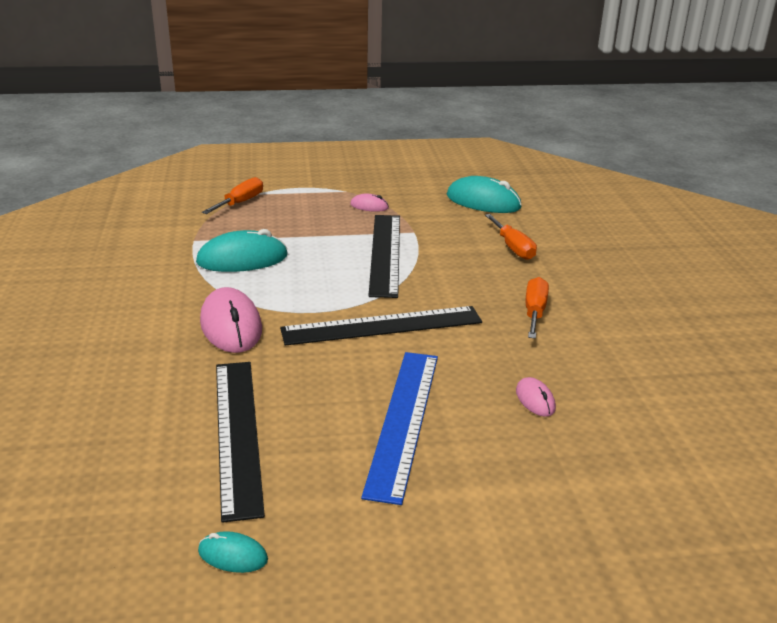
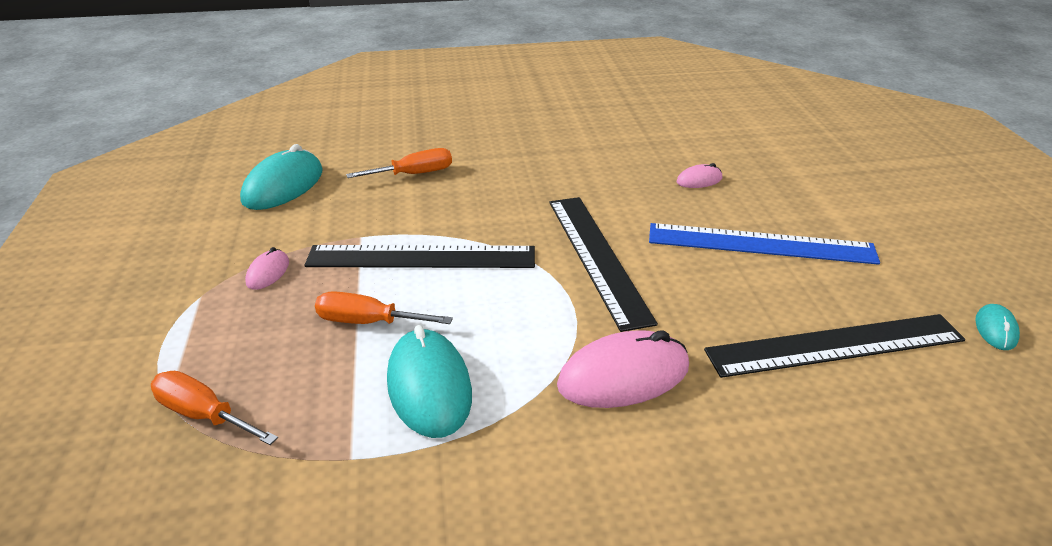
camera: 90 degrees left, 5 degrees up
(534, 312) = (553, 171): orange screwdriver -> orange screwdriver (368, 322)

